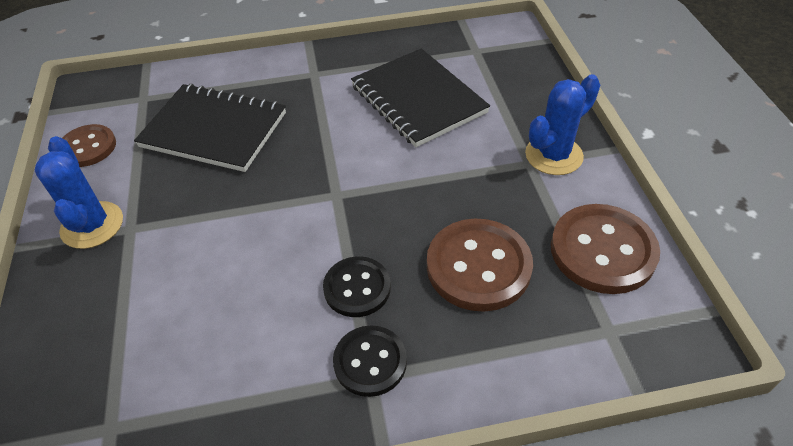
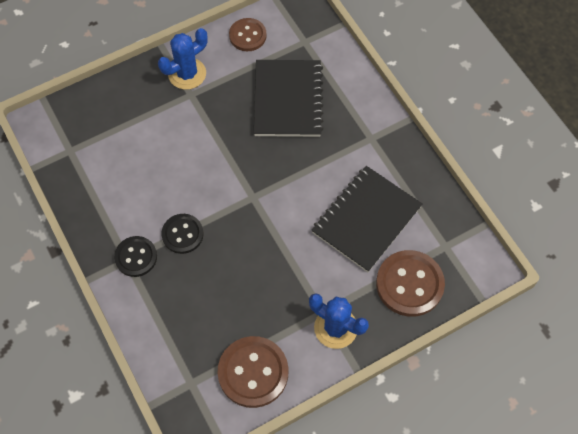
camera: 70 degrees right, 15 degrees up
(478, 266) = (218, 298): brown button -> brown button (409, 284)

